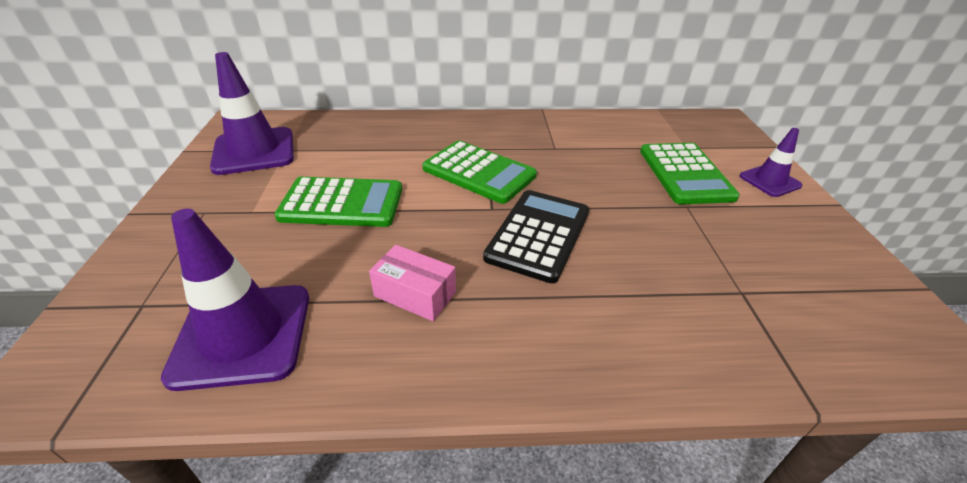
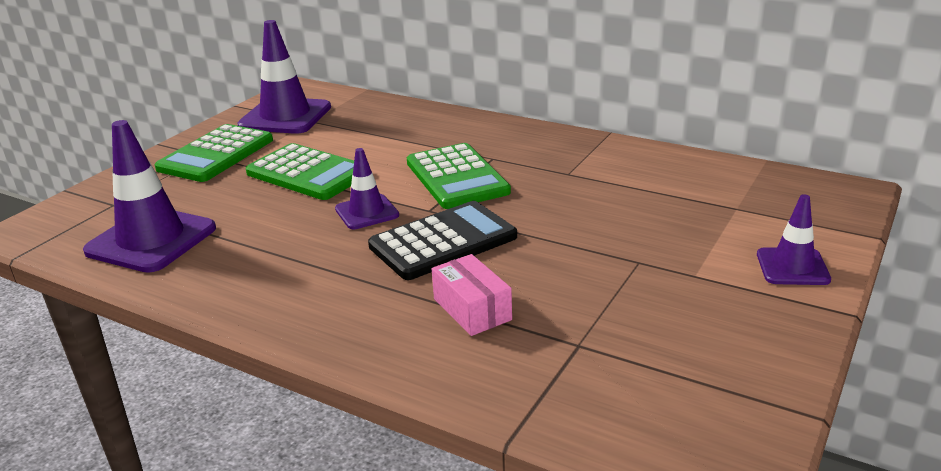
camera: 35 degrees right, 10 degrees down
(415, 294) = (287, 252): pink box -> pink box (472, 309)
(442, 227) = (367, 212): none -> purple traffic cone
(685, 174) = (687, 233): green calculator -> green calculator (216, 154)

